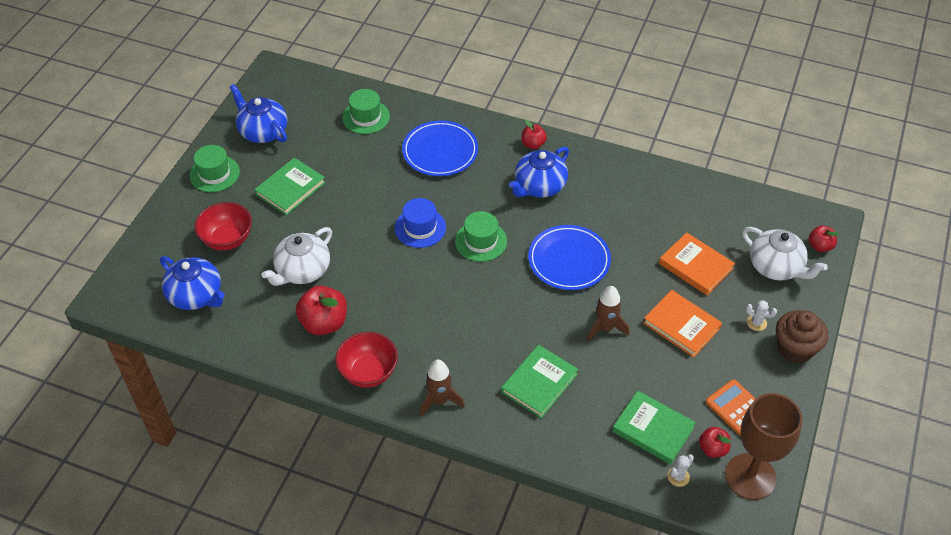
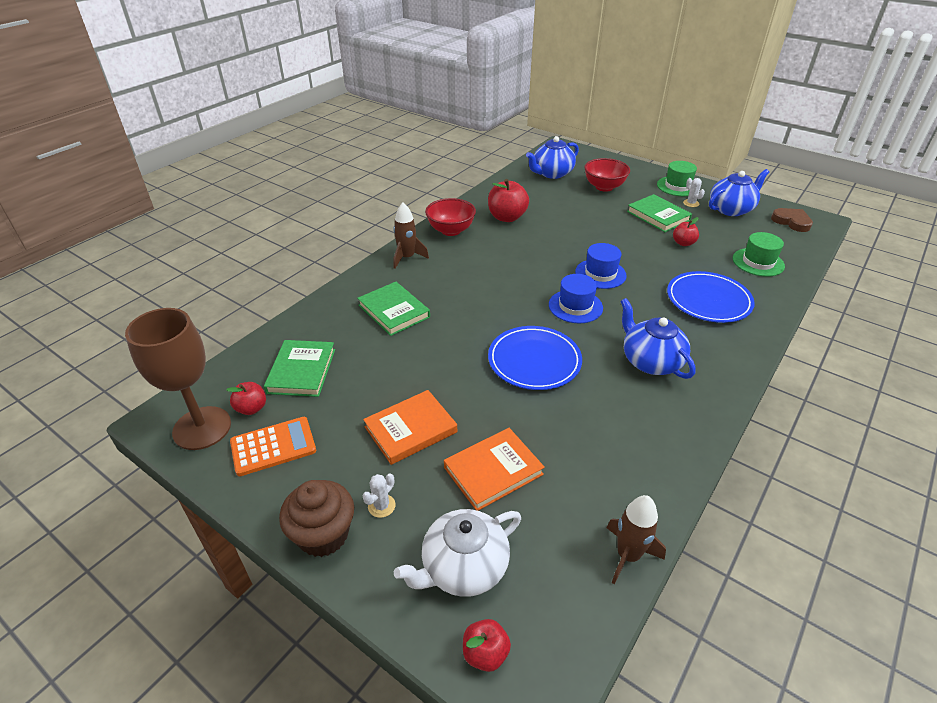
camera: 105 degrees right, 10 degrees down
(281, 89) = (791, 222): none -> brown heart
(302, 271) = (563, 213): white teapot -> none
(481, 241) = (575, 306): green hat -> blue hat
(533, 144) = (723, 370): red apple -> red apple (683, 243)
(605, 328) = (435, 367): brown rocket -> brown rocket (628, 555)
(653, 429) = (301, 371): green book -> green book turned 45 degrees counterclockwise
(678, 477) = (243, 375): white cactus -> white cactus (691, 203)

